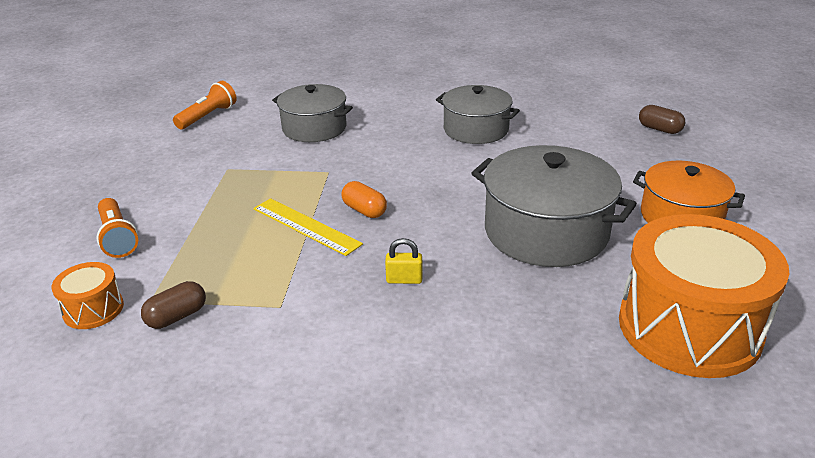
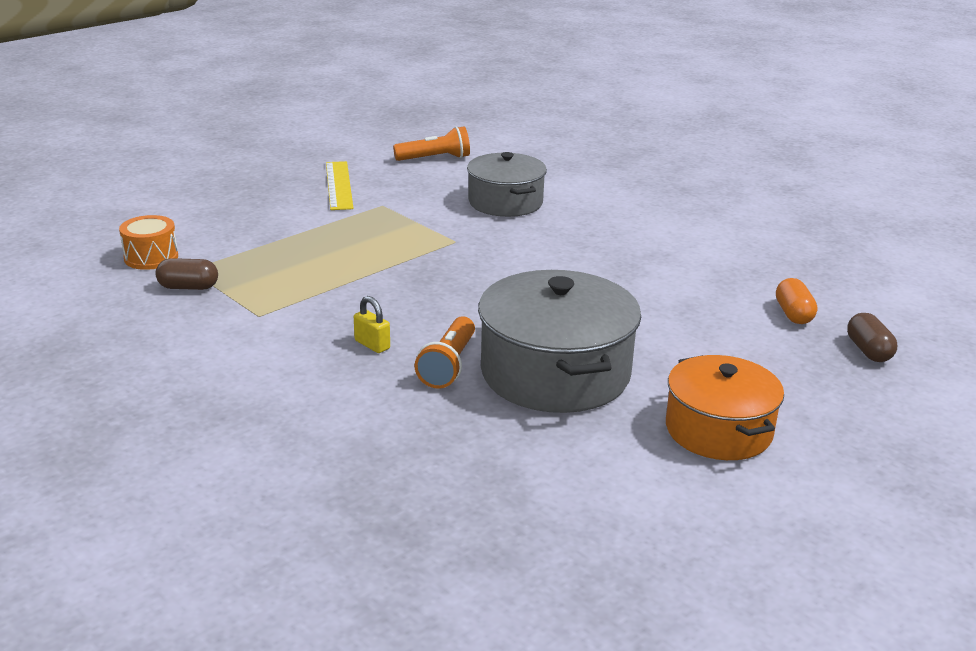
camera: 40 degrees right, 5 degrees down
(118, 238) = (233, 220): orange flashlight -> orange flashlight (448, 365)
(306, 226) = (368, 272): yellow ruler -> yellow ruler (339, 185)
(364, 210) = (431, 283): orange capsule -> orange capsule (793, 314)
(476, 129) = (654, 265): grey pot -> none
(689, 327) = (537, 505): orange drum -> none

